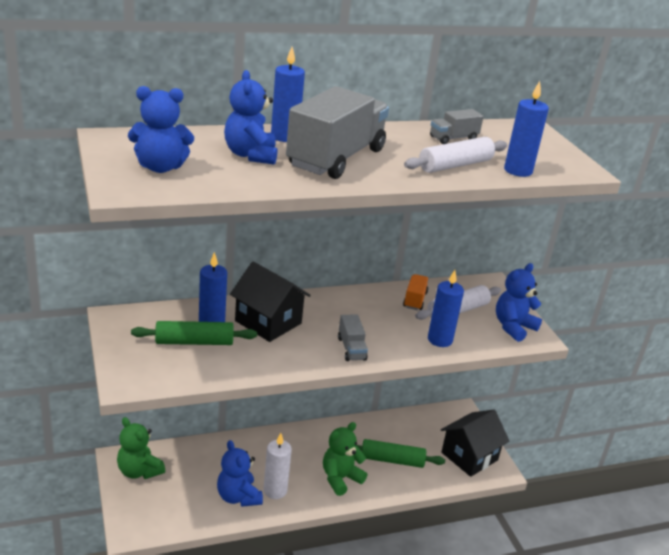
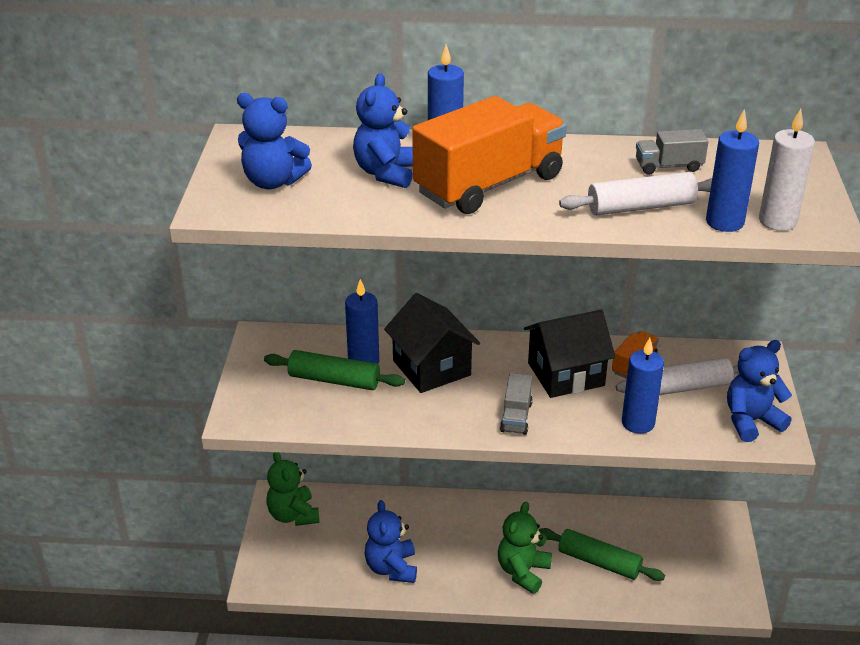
camera: 25 degrees right, 5 degrees up
(275, 490) = (437, 570): white candle -> white candle (777, 221)
(336, 158) = (489, 185): grey truck -> orange truck
(340, 478) = (523, 572): green teddy bear -> green teddy bear turned 45 degrees counterclockwise
(469, 456) = (706, 578): black house -> black house (566, 374)

